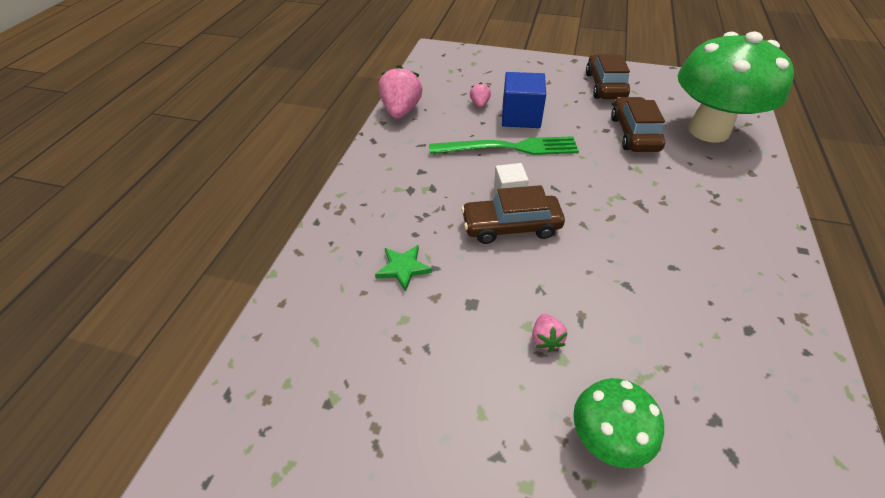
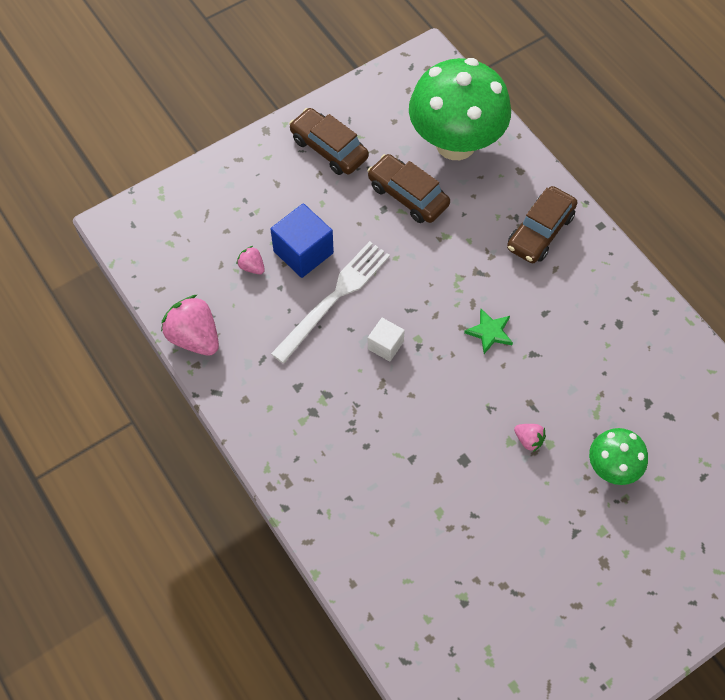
camera: 50 degrees left, 15 degrees up
(403, 268) = (393, 479): green star -> green star (490, 332)
(509, 148) = (334, 298): green fork -> white fork
(511, 226) = (420, 375): brown car -> brown car (540, 231)

